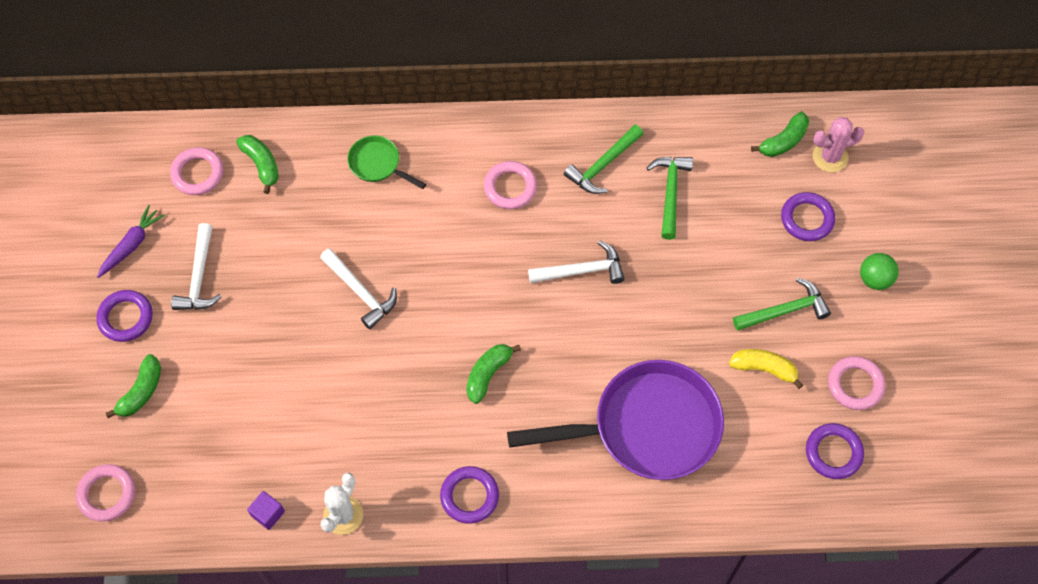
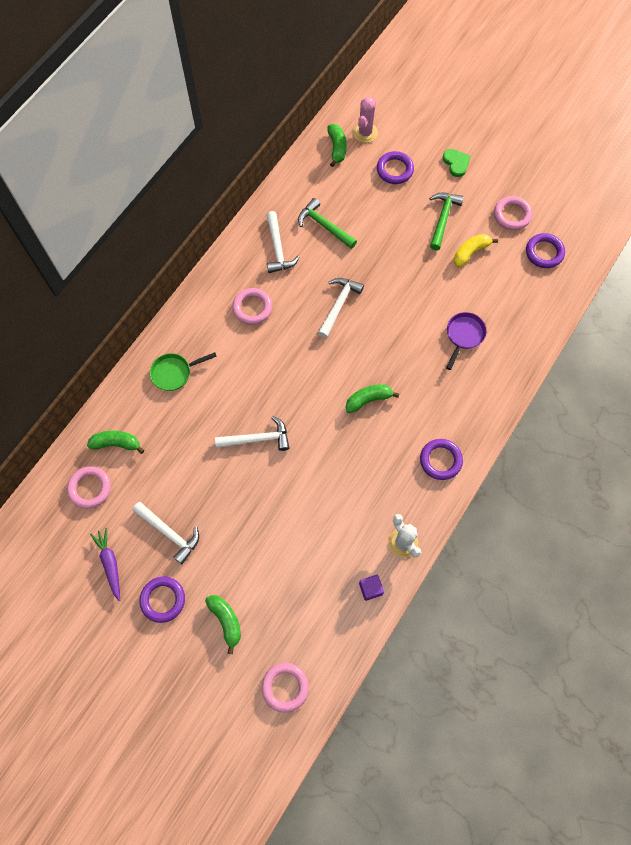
camera: 55 degrees left, 5 degrees up
(488, 374) = (368, 400): green banana -> green banana turned 90 degrees clockwise
(603, 165) = (278, 248): green hammer -> white hammer
(646, 427) = (463, 336): purple pan -> purple pan, size x0.45
(874, 279) = (456, 163): green ball -> green heart

